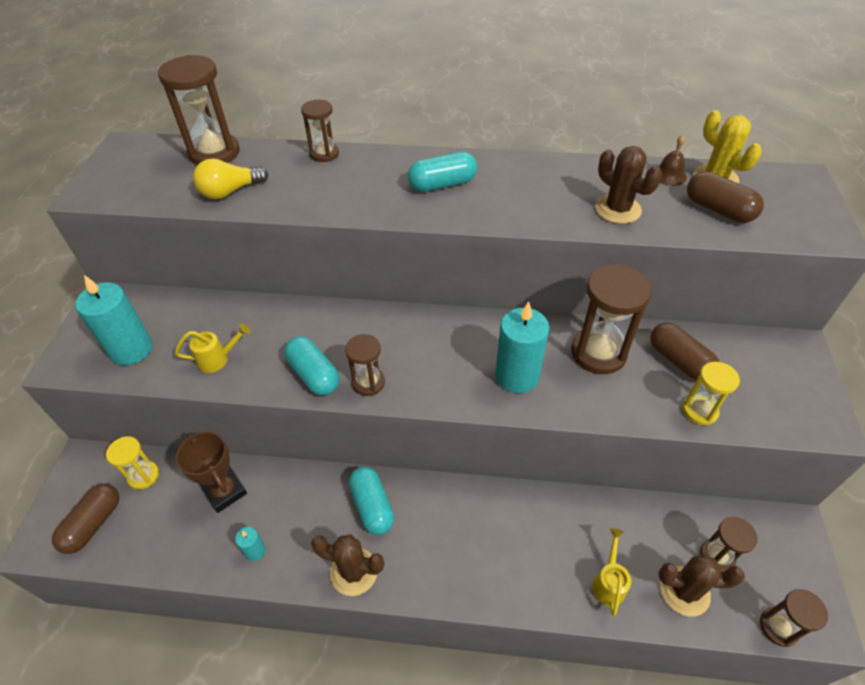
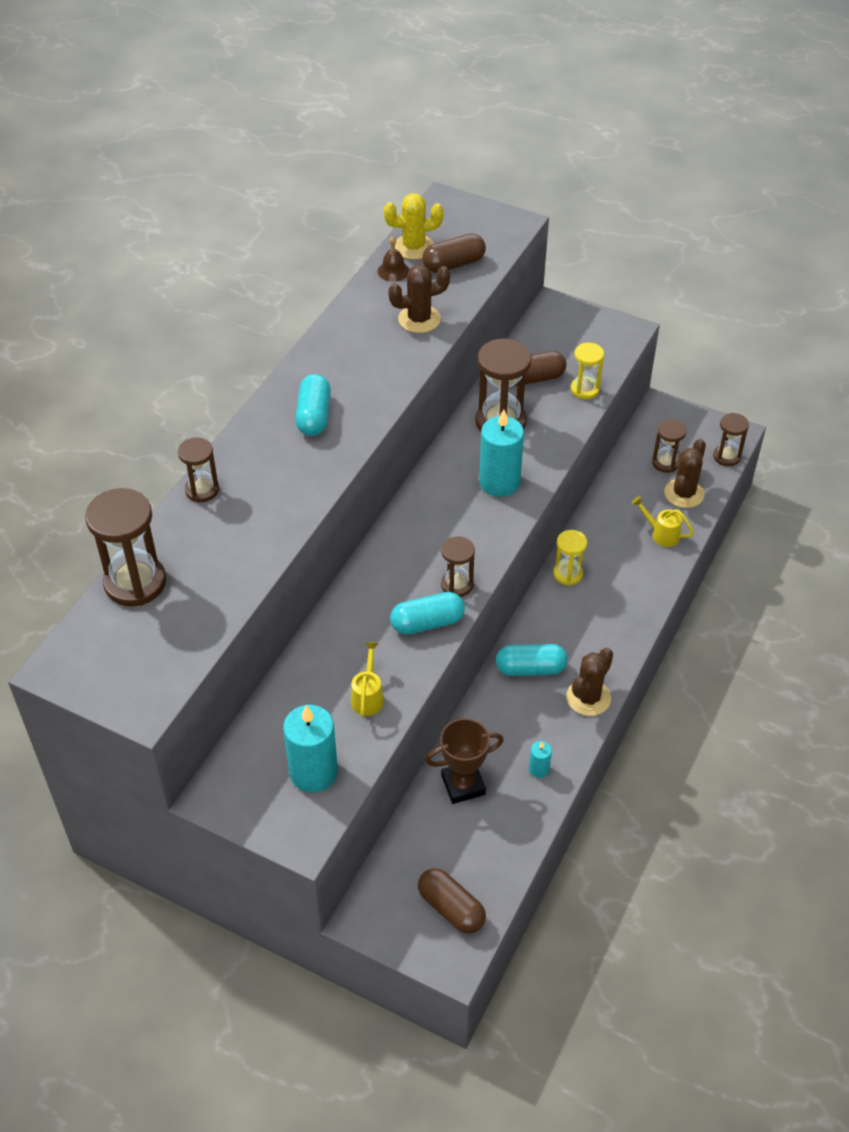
camera: 70 degrees left, 0 degrees up
(143, 476) = (411, 857): yellow hourglass -> yellow hourglass (568, 574)
(230, 191) = (222, 578): yellow light bulb -> none

